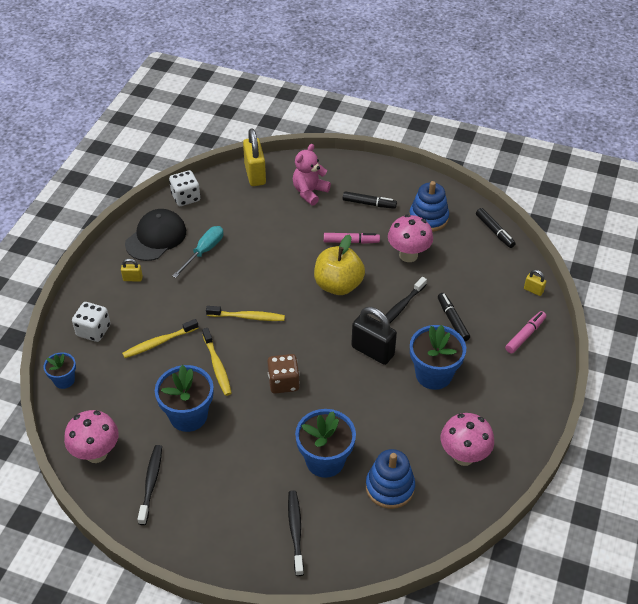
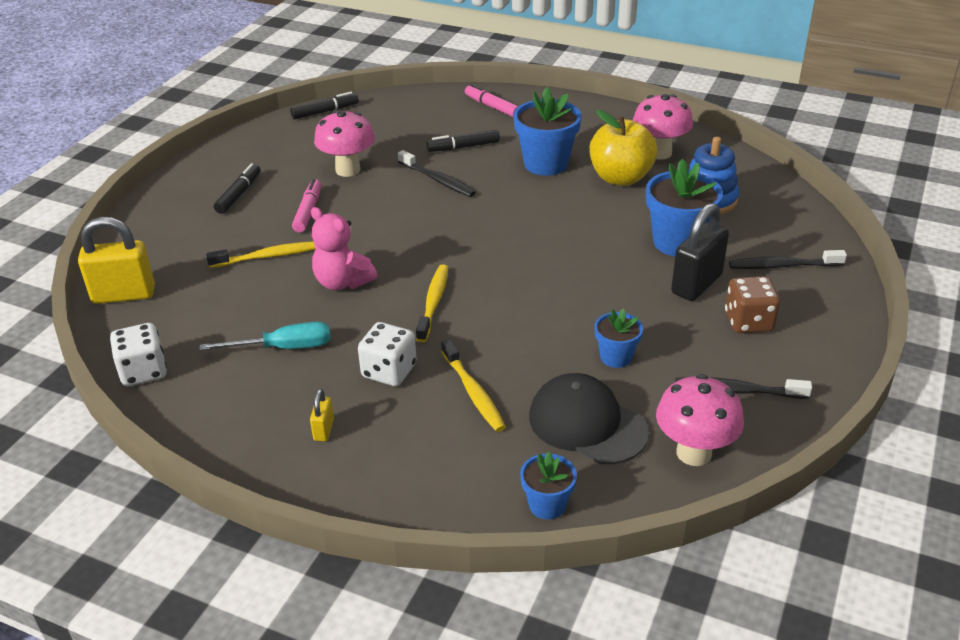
camera: 85 degrees left, 10 degrees down
(93, 330) = (438, 474): white dice -> white dice (389, 371)
(156, 237) = (231, 405): black cap -> black cap (587, 424)
(188, 416) = (616, 357): blue flower pot -> blue flower pot, size x0.56
(204, 251) = (284, 348): turquoise screwdriver -> turquoise screwdriver turned 135 degrees clockwise
(217, 366) = (524, 331): yellow toothbrush -> yellow toothbrush (268, 256)
(283, 382) = (556, 272): brown dice -> brown dice (748, 322)
(309, 192) = (191, 243): pink teddy bear -> pink teddy bear (342, 282)
(338, 285) = (388, 224): yellow apple -> yellow apple (620, 178)
(372, 351) = (507, 202): black padlock -> black padlock (696, 284)
(428, 218) = (285, 152): blue stacking toy -> none
(533, 290) = (426, 97): yellow padlock -> none

